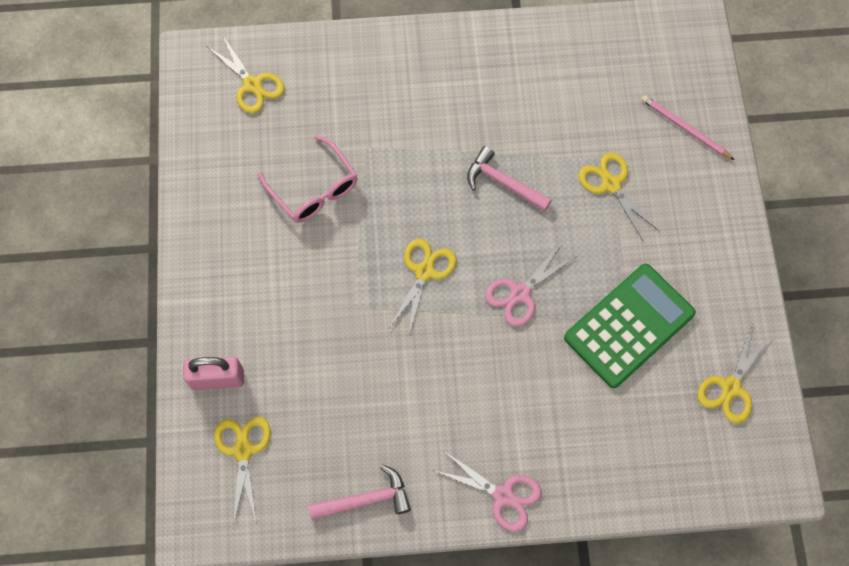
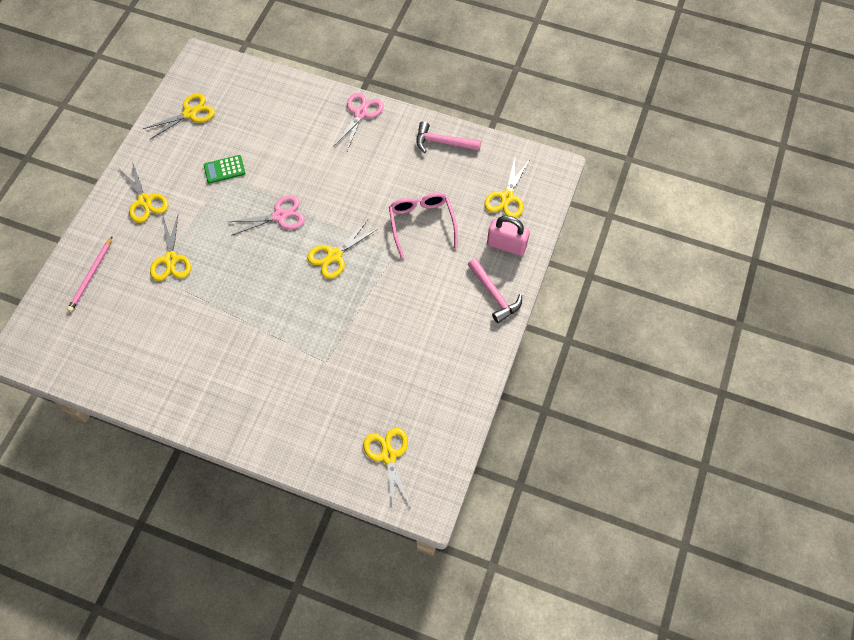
camera: 155 degrees left, 5 degrees down
(314, 189) = (381, 347): pink glasses -> pink glasses (422, 223)
(503, 183) = (243, 292): pink hammer -> pink hammer (494, 294)
(503, 495) = (361, 113): pink scissors -> pink scissors turned 60 degrees clockwise
(629, 325) = (224, 169): green calculator -> green calculator, size x0.46
(684, 128) = (91, 276): pink pencil -> pink pencil turned 45 degrees clockwise
(694, 240) = (145, 201): none -> yellow scissors

